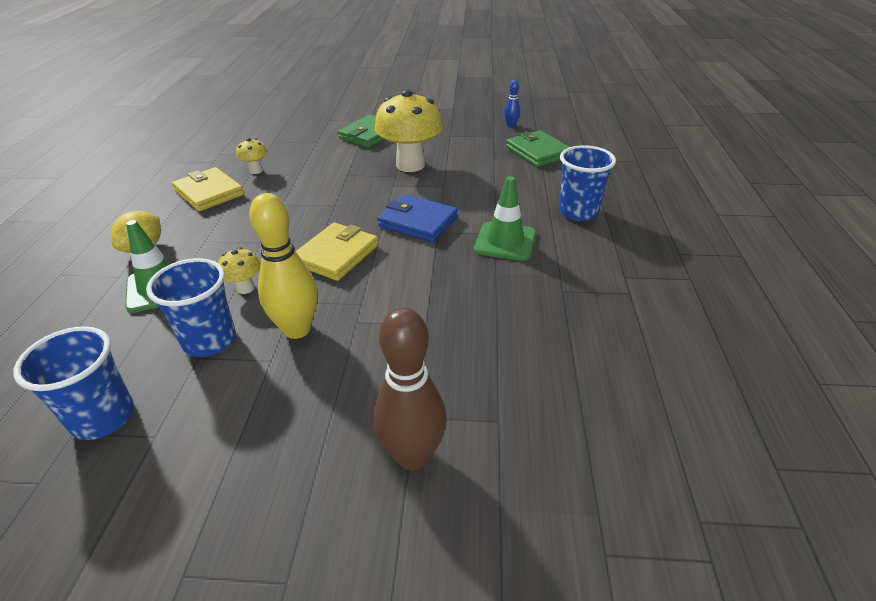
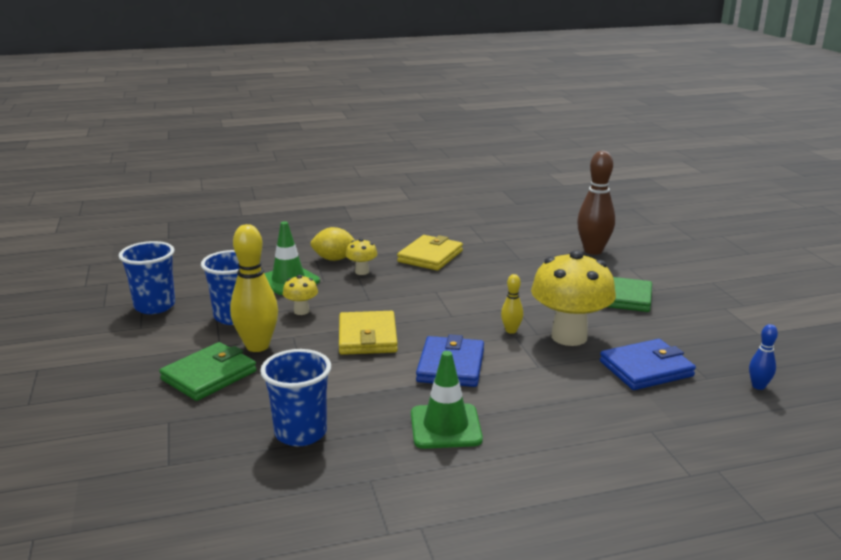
camera: 70 degrees right, 15 degrees down
(256, 170) = (484, 263): yellow mushroom -> yellow mushroom (362, 272)
(336, 255) = (367, 337): yellow wallet -> yellow wallet turned 75 degrees clockwise
(383, 185) = (511, 331): none -> yellow bowling pin
(412, 455) = (128, 428): brown bowling pin -> brown bowling pin (593, 251)
(471, 151) = (646, 369): none -> blue wallet
(538, 152) = (696, 420): green wallet -> green wallet (209, 375)
(578, 212) = (552, 474): blue cup -> blue cup (300, 433)

